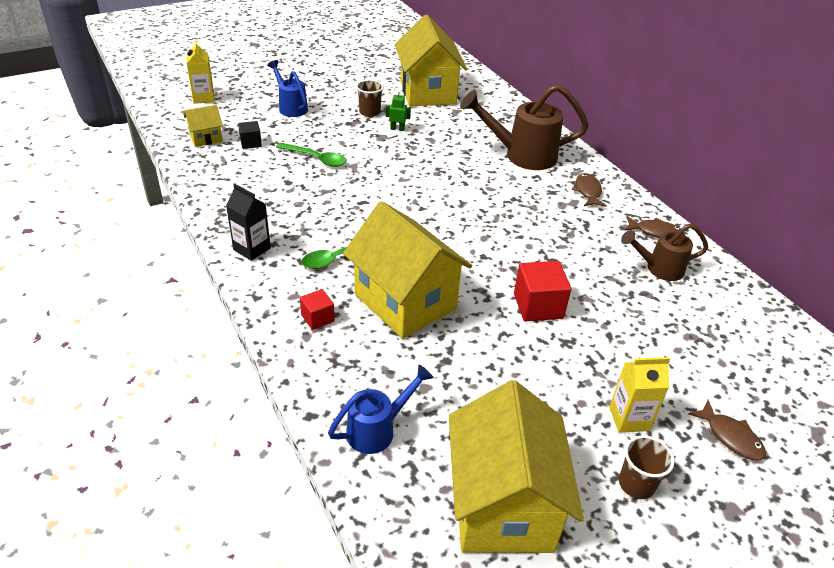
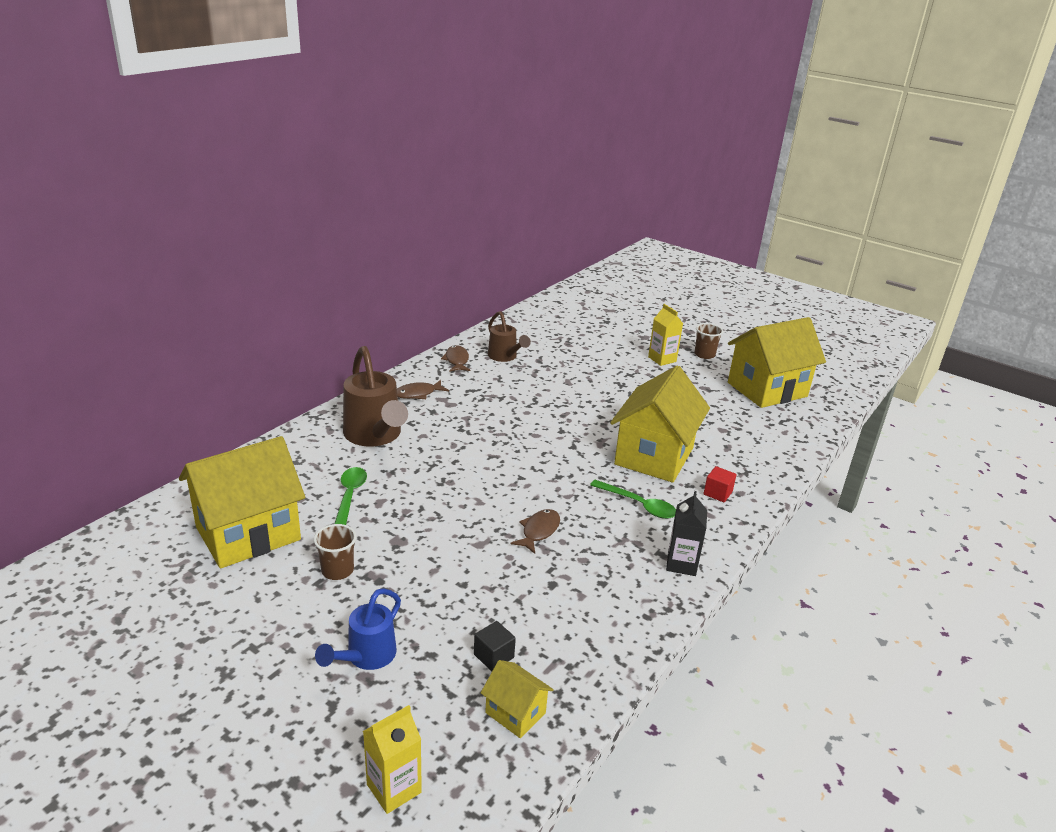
camera: 115 degrees left, 10 degrees down
(316, 159) = (487, 579): green spoon -> green spoon (349, 497)
(378, 429) = (774, 439): blue watering can -> none
(397, 129) = (370, 534): green robot -> none
(538, 306) = (596, 399): red cube -> none
(731, 437) = (640, 331): brown fish -> brown fish (539, 531)

